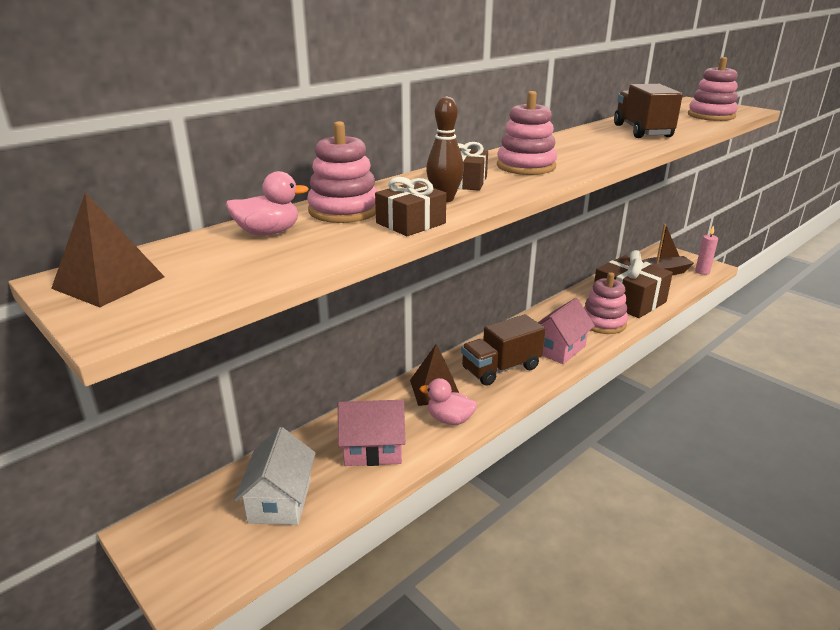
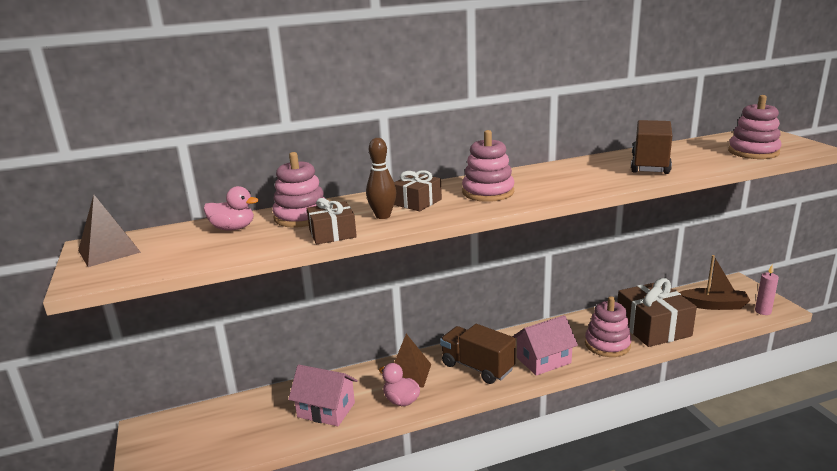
camera: 25 degrees right, 5 degrees down
(280, 500) = (237, 430): white house -> none
(501, 368) = (477, 367): brown truck -> brown truck turned 45 degrees clockwise

